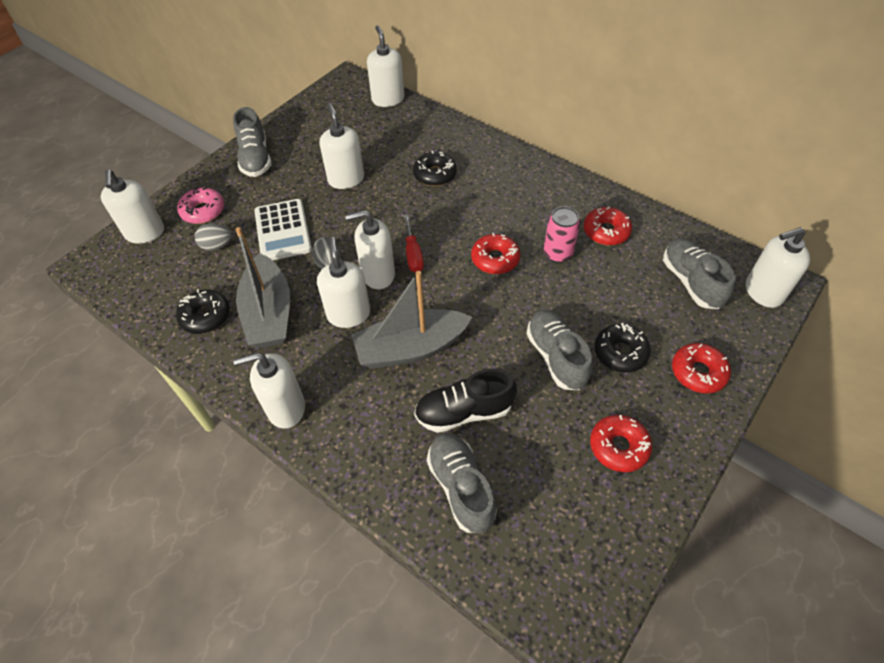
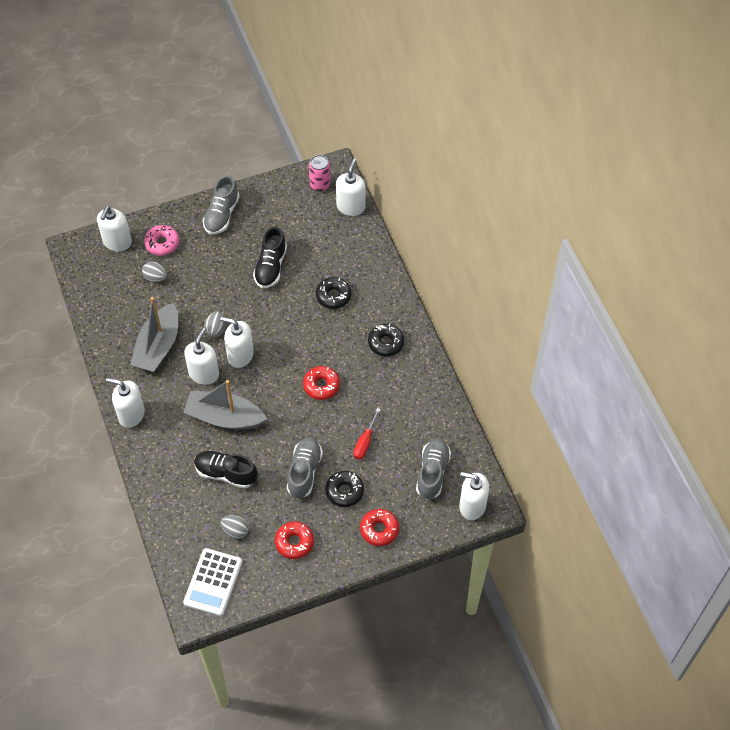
camera: 30 degrees right, 5 degrees up
(205, 316) = (120, 328): black donut -> black donut (386, 343)
(283, 230) = (203, 288): white calculator -> white calculator (213, 582)
(346, 179) = (271, 267): white soap dispenser -> black shoe
(413, 254) = (272, 352): red screwdriver -> red screwdriver (365, 442)
(461, 487) = (193, 513): grey shoe -> none
(534, 477) = (235, 531): none -> grey egg
(557, 254) = (365, 404): pink can -> pink can (320, 185)
(606, 231) = (411, 406): red donut -> none

